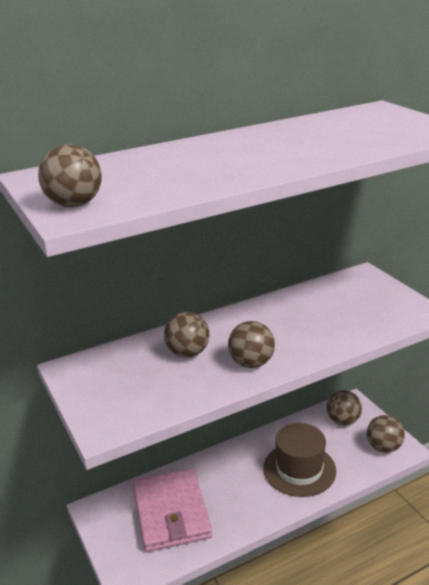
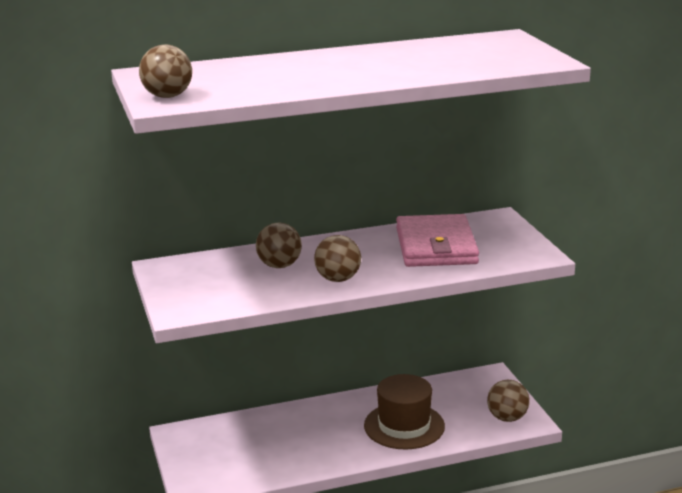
camera: 10 degrees right, 5 degrees down
(171, 513) = (254, 445): pink wallet -> pink wallet (436, 246)
(343, 421) = (472, 390): brown ball -> none

